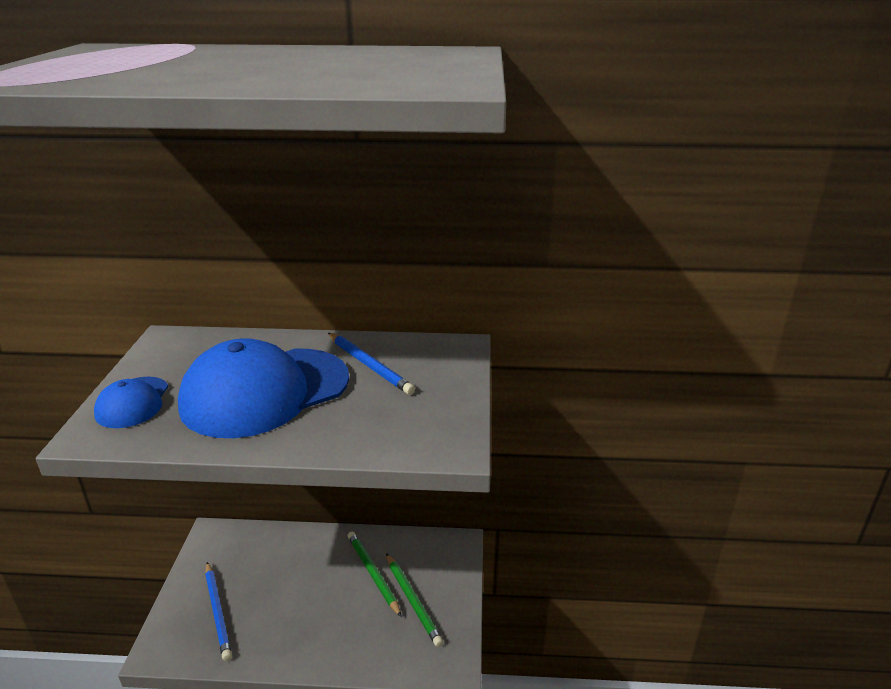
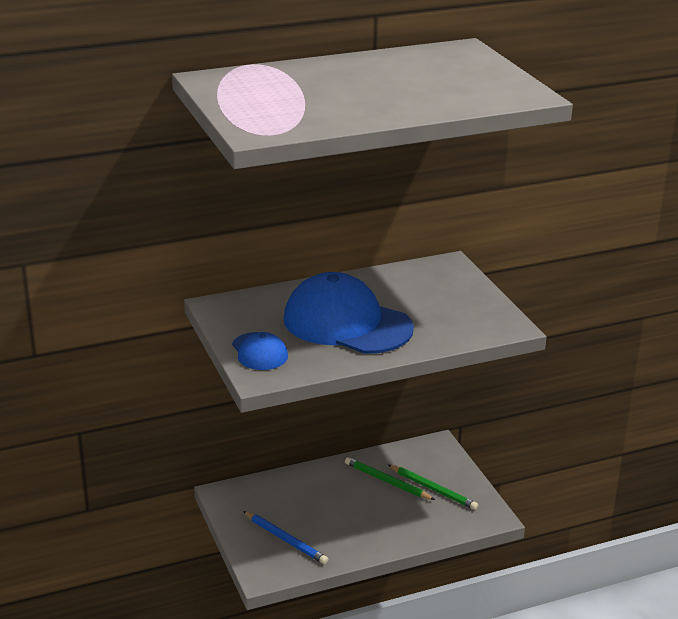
camera: 25 degrees left, 0 degrees up
(265, 392) = (347, 323): blue cap -> blue cap turned 90 degrees clockwise
(369, 365) = (399, 290): blue pencil -> none

